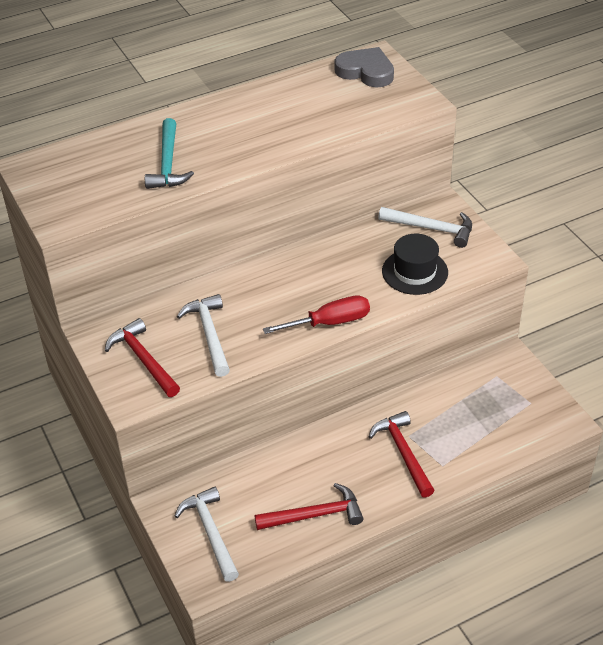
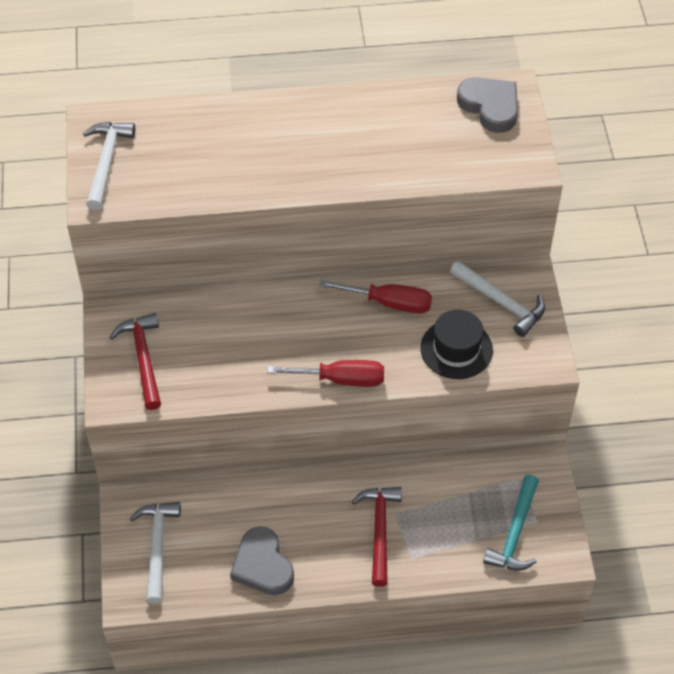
camera: 20 degrees right, 10 degrees up
(168, 163) = (230, 162): turquoise hammer -> turquoise hammer (515, 533)
(209, 334) = (218, 352): white hammer -> white hammer (106, 162)
(315, 515) = (262, 565): red hammer -> grey heart
(339, 255) = (389, 303): none -> red screwdriver

